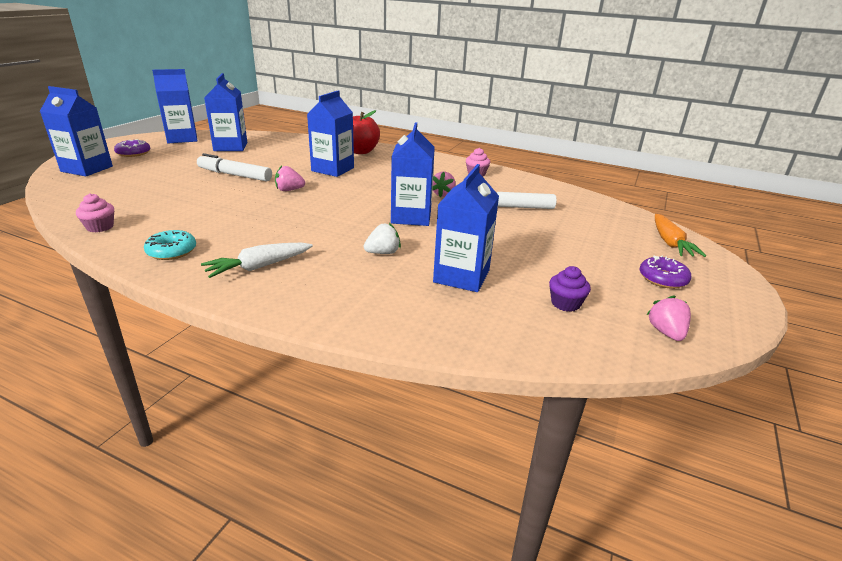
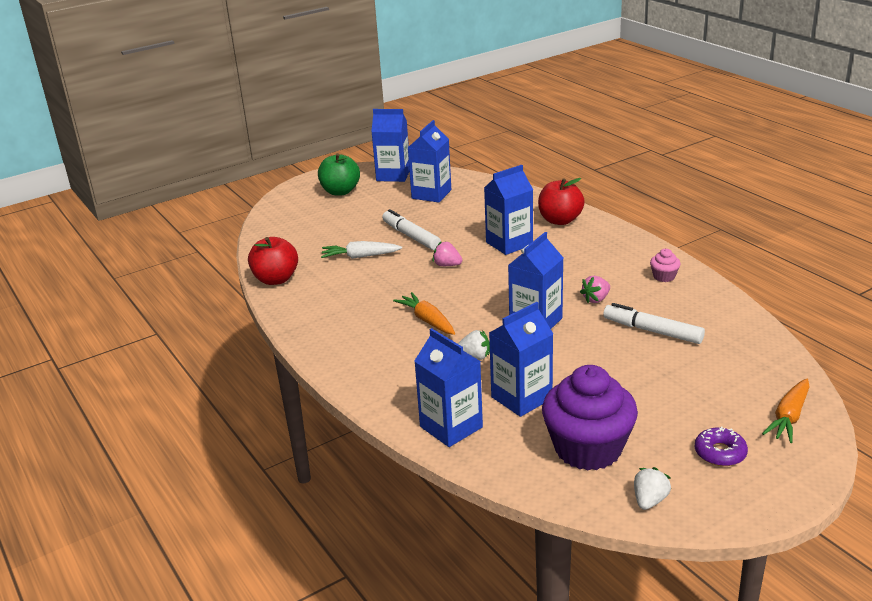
camera: 35 degrees right, 0 degrees up
(87, 169) = (294, 208): blue carton -> blue carton (451, 427)
(100, 227) = (276, 279): pink cupcake -> red apple
(133, 153) = (340, 191): purple donut -> green apple
(172, 251) = (313, 316): turquoise donut -> none
(258, 267) = (366, 346): white carrot -> white carrot (360, 256)
(307, 233) = (427, 320): none -> orange carrot
(565, 303) = (588, 449): purple cupcake -> purple cupcake, size x2.43
(666, 332) = (649, 500): pink strawberry -> white strawberry

